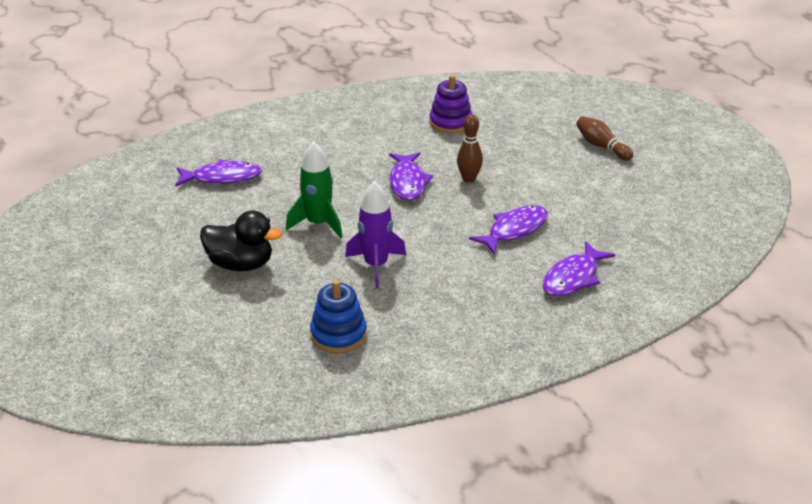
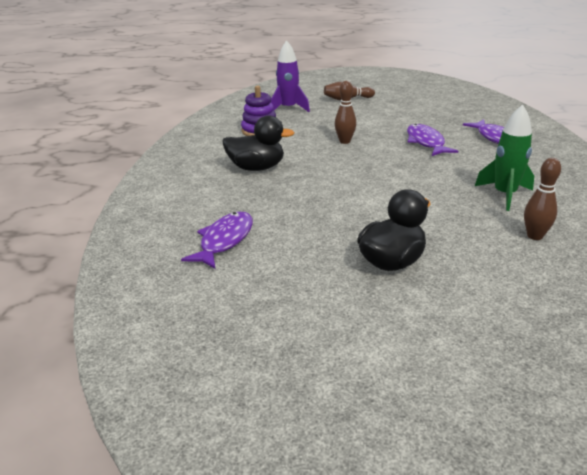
camera: 60 degrees left, 5 degrees down
(318, 224) = (354, 209): green rocket -> green rocket (504, 195)
(338, 335) = (534, 236): blue stacking toy -> brown bowling pin
(362, 149) = (256, 168): none -> black duck
(376, 265) = (438, 199): purple rocket -> purple rocket (288, 109)
(408, 182) = (327, 162): purple fish -> none

